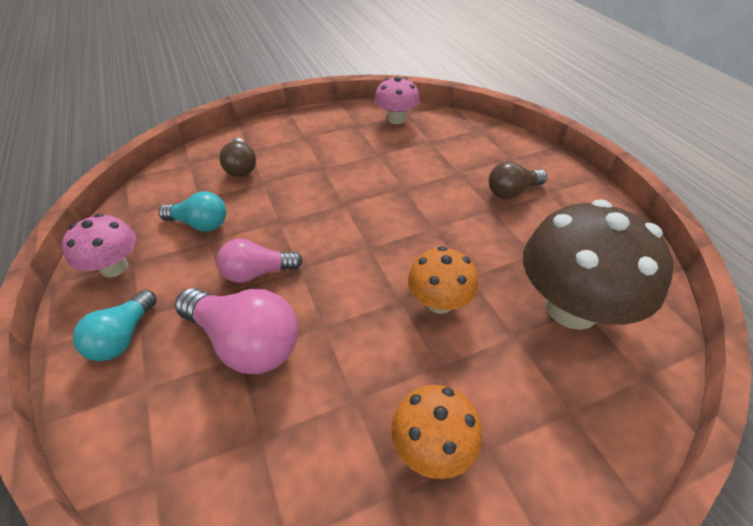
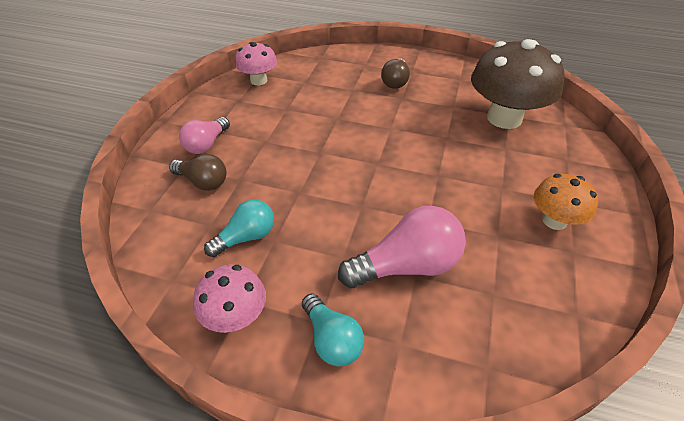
camera: 50 degrees left, 0 degrees up
(257, 273) = (342, 229): pink light bulb -> pink light bulb (206, 144)
(439, 302) = (455, 160): orange mushroom -> none

